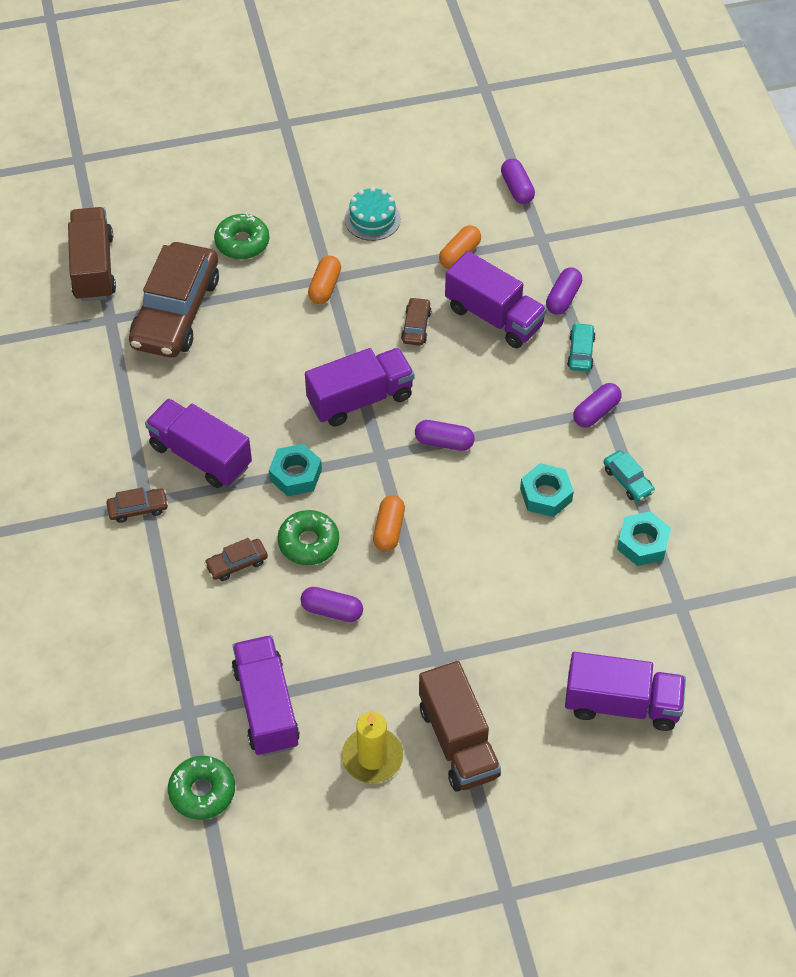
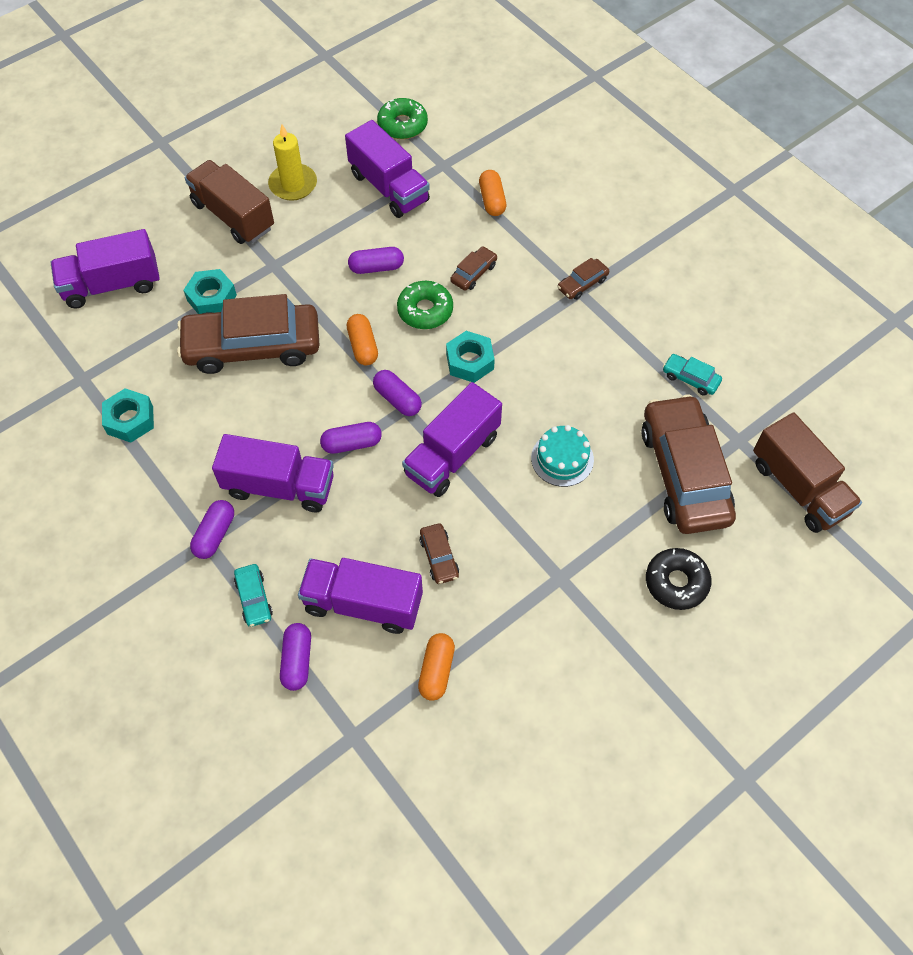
camera: 155 degrees right, 5 degrees up
(200, 456) = (562, 345): purple truck -> purple truck (279, 486)
(242, 242) = (676, 582): green donut -> black donut
(325, 287) = (557, 564): orange capsule -> orange capsule (492, 200)
(372, 219) = (558, 677): turquoise cake -> turquoise cake (562, 459)
(497, 572) = (252, 346): none -> brown car
(517, 189) = (412, 802): purple capsule -> purple capsule (397, 399)
(546, 495) = (235, 430): turquoise nut -> turquoise nut (212, 298)
(628, 480) = (161, 474): turquoise car -> turquoise car (690, 378)

